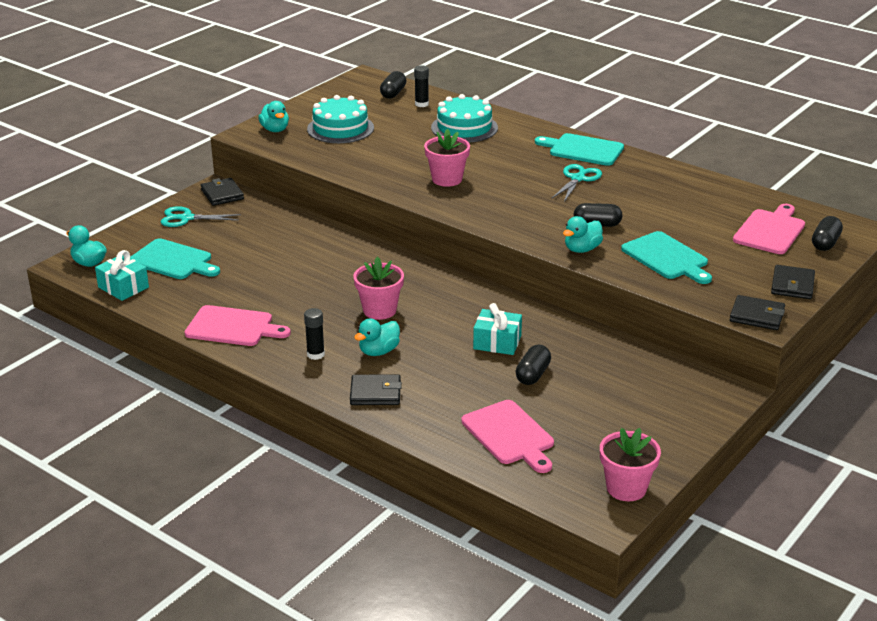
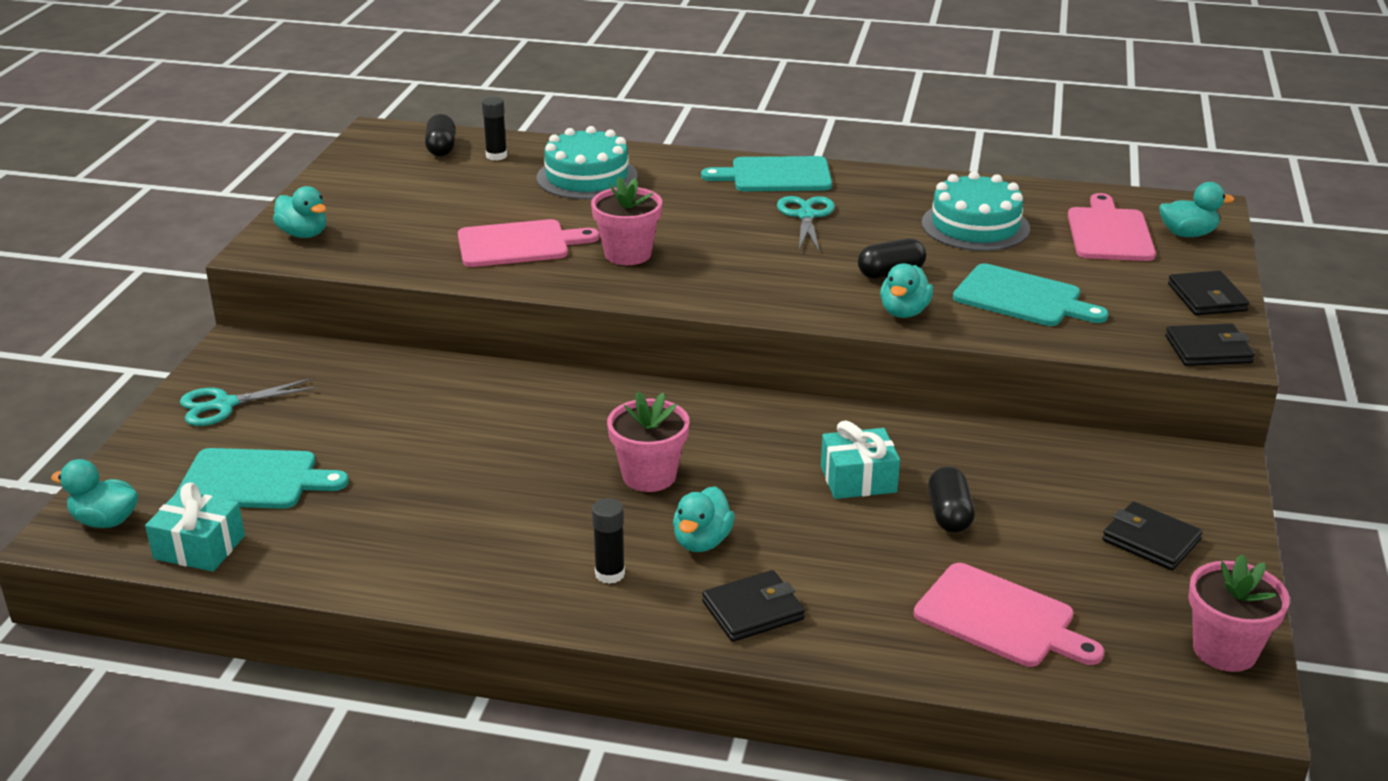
camera: 25 degrees left, 0 degrees up
(222, 194) = (256, 353): black wallet -> black wallet (1151, 540)
(233, 327) = (440, 565): pink cutting board -> pink cutting board (518, 244)
(340, 128) = (405, 213): turquoise cake -> turquoise cake (975, 226)
(825, 243) = (1187, 234): black capsule -> turquoise duck

